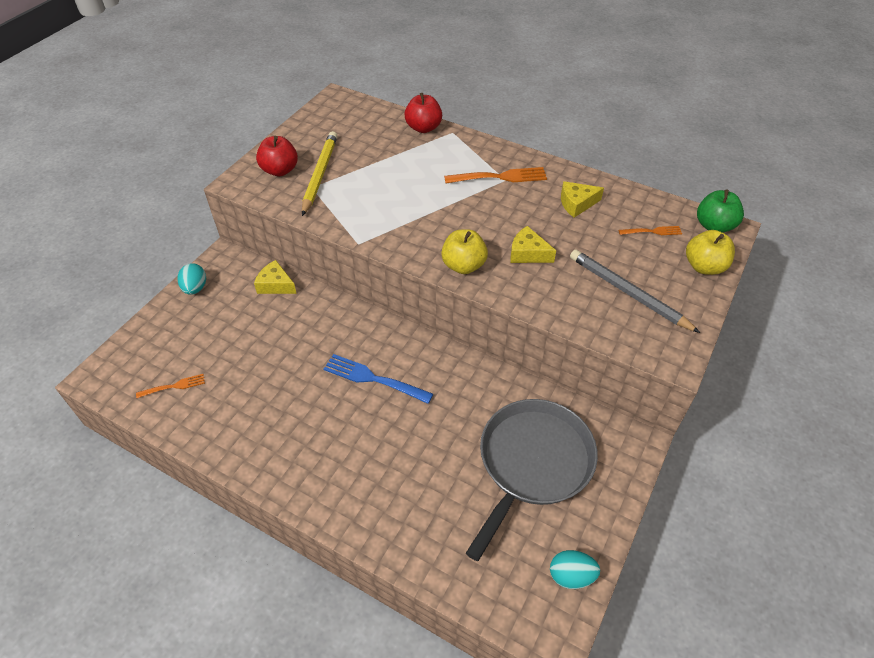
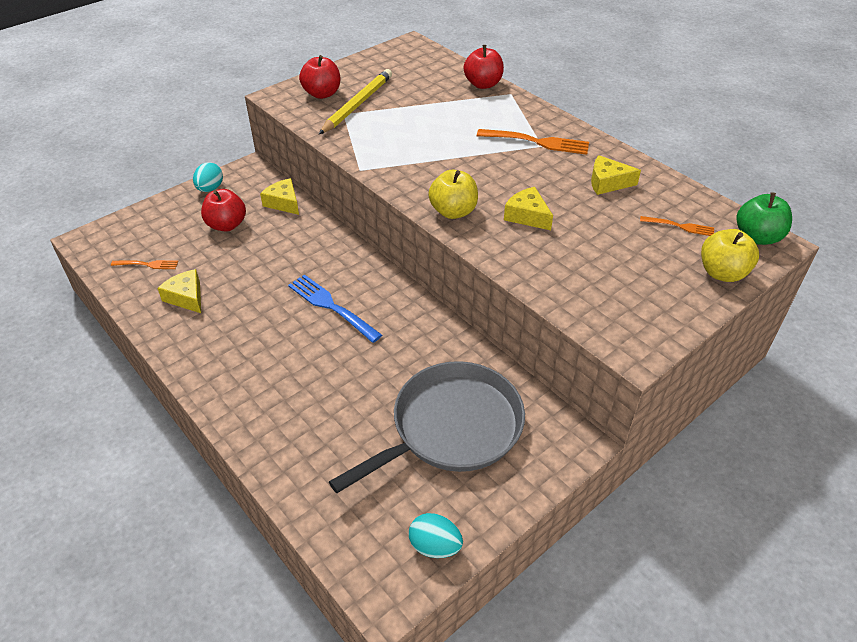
camera: 20 degrees right, 5 degrees down
(231, 409) = (186, 297): none -> yellow cheese
(232, 322) = (226, 225): none -> red apple
(628, 292) = (617, 277): grey pencil -> none

